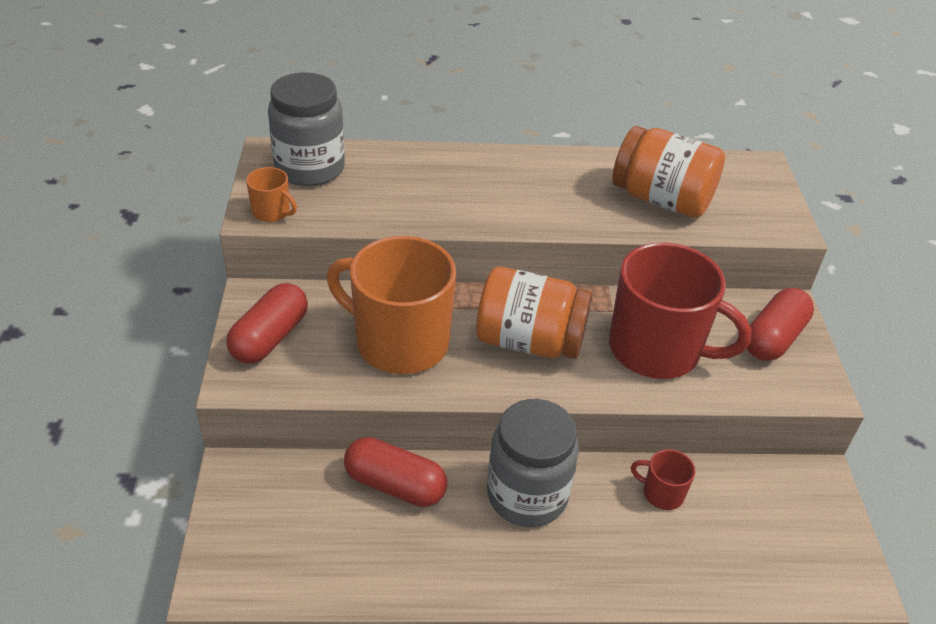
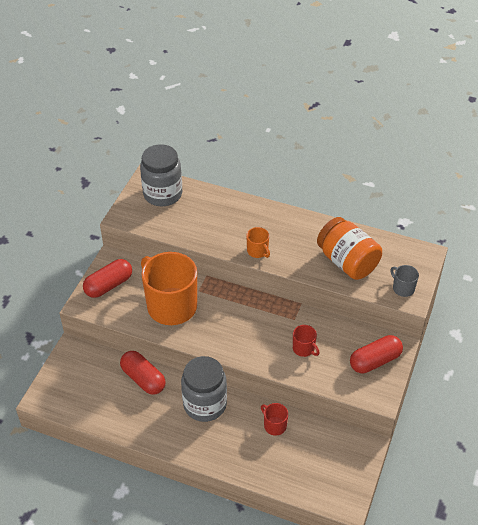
camera: 25 degrees right, 5 degrees up
(272, 212) = (131, 217): orange mug -> orange mug (258, 251)
(529, 341) = (238, 324): orange jar -> none
(657, 350) = (304, 348): red mug -> red mug, size x0.43
(766, 216) = (403, 288): none -> grey mug

